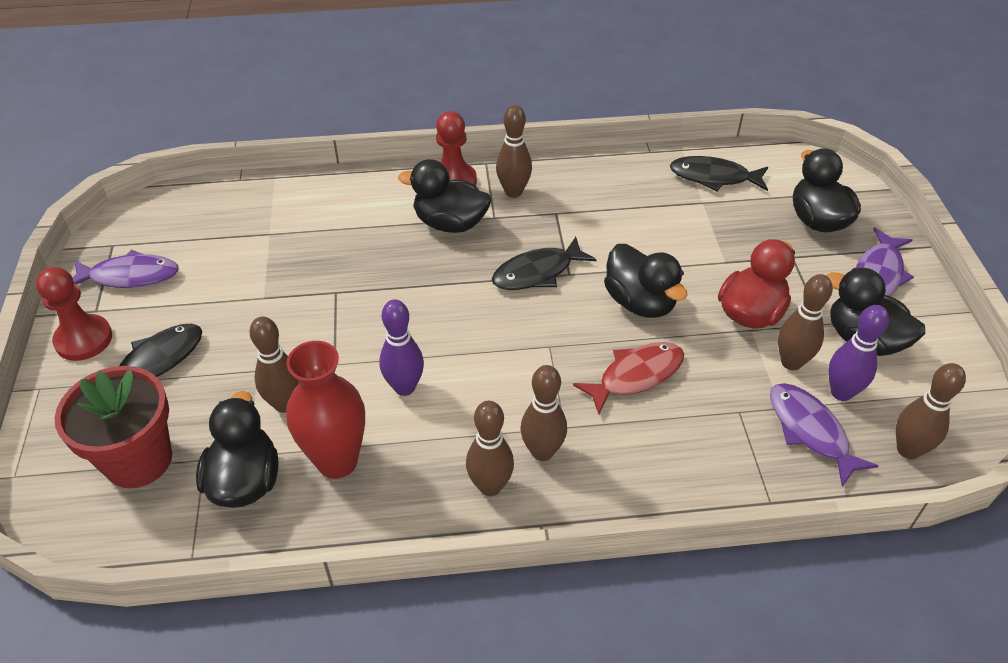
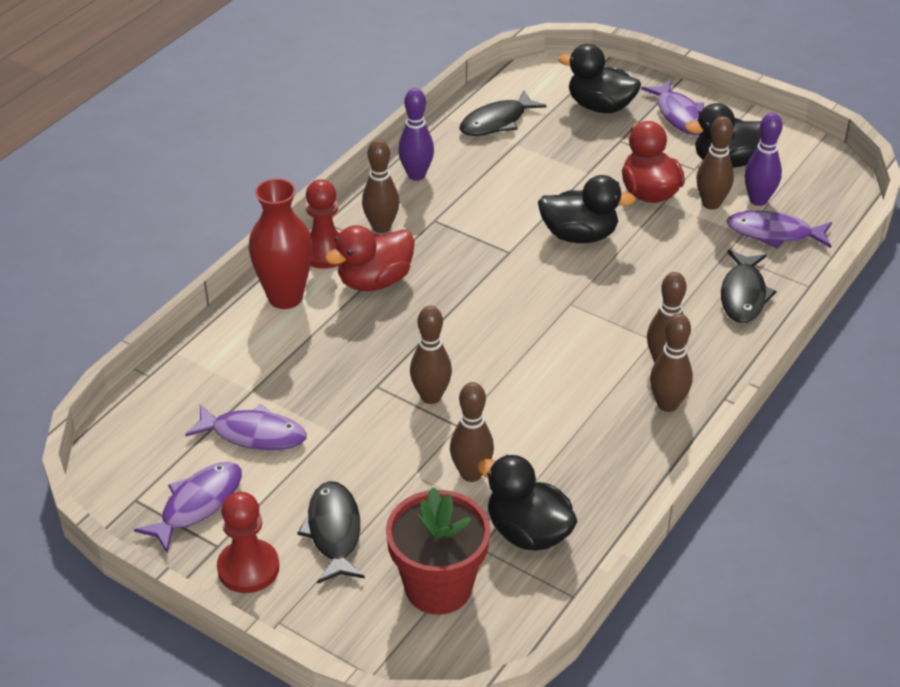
camera: 50 degrees left, 5 degrees down
(224, 261) = (253, 434): none -> purple fish
(337, 461) = (562, 472): red vase -> red vase (285, 297)
(404, 387) = (527, 399): purple bowling pin -> purple bowling pin (416, 175)
(450, 223) = (374, 281): black duck -> red duck
(537, 272) = (488, 266): black fish -> black fish (743, 295)
(636, 376) = (645, 279): red fish -> none
(908, 450) = (829, 204): brown bowling pin -> brown bowling pin (431, 396)

